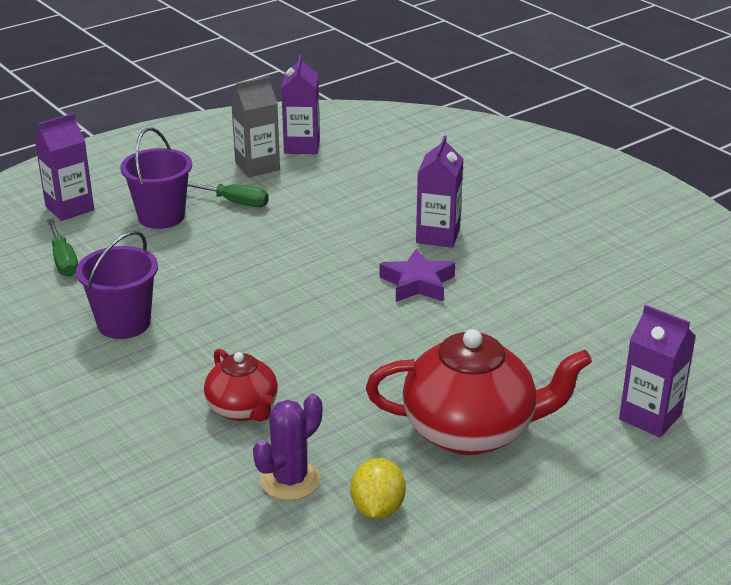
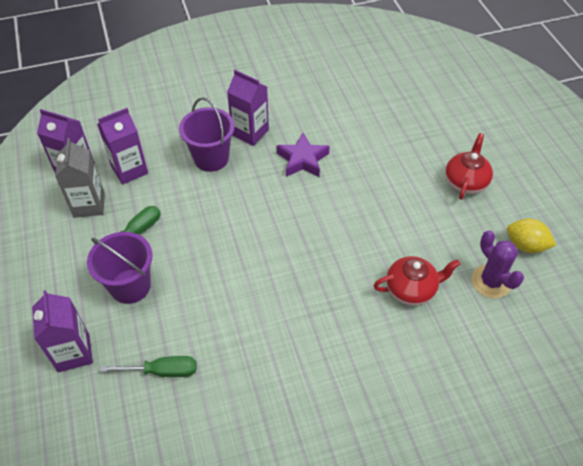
camera: 70 degrees left, 20 degrees up
(124, 323) = (278, 342): purple bucket -> purple bucket (211, 158)
(471, 431) = (465, 182): red teapot -> red teapot, size x0.57
(650, 417) = (473, 106): purple carton -> purple carton (129, 170)

